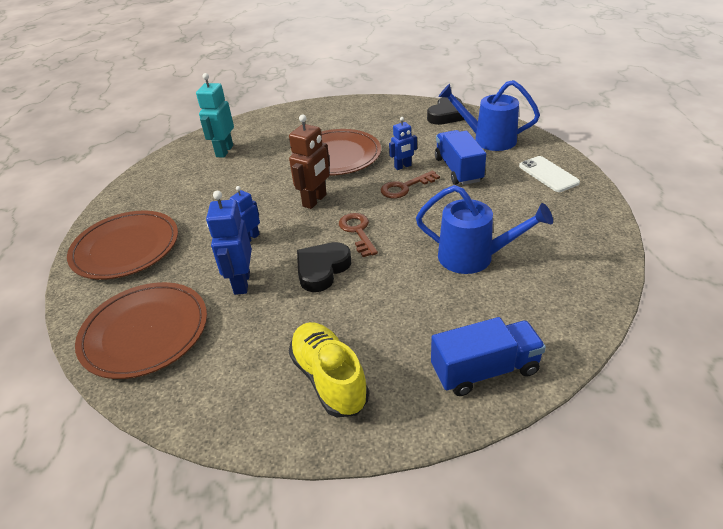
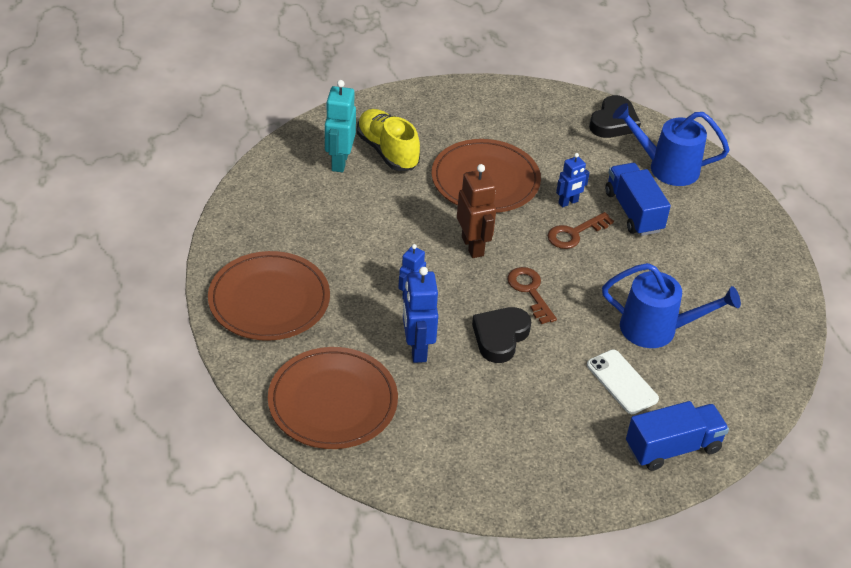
camera: 10 degrees left, 5 degrees up
(315, 200) = (473, 246): brown robot -> brown robot turned 45 degrees counterclockwise
(329, 379) = (531, 453): yellow shoe -> yellow shoe (387, 151)
(548, 174) = (735, 225): white phone -> white phone (622, 382)

